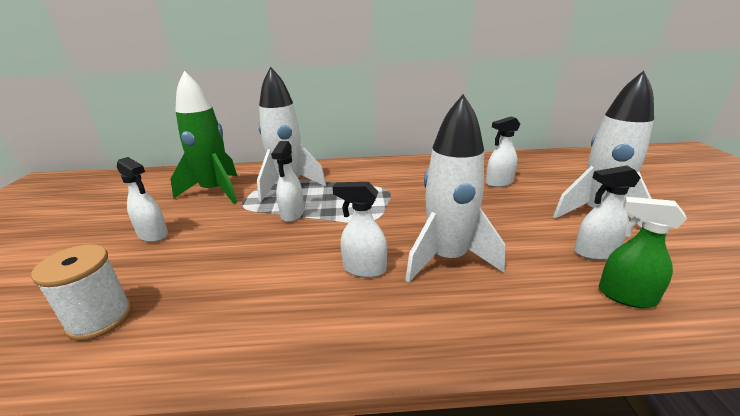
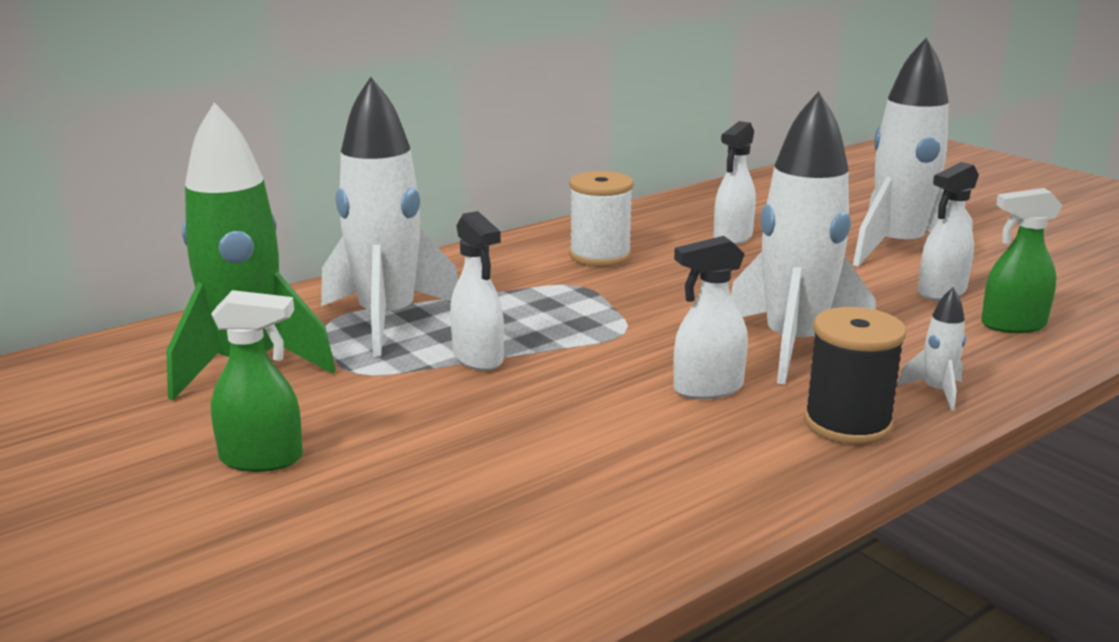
camera: 35 degrees left, 5 degrees down
(100, 318) = (414, 571): white spool -> white spool (600, 256)
(153, 235) = (262, 459): white spray bottle -> green spray bottle
(408, 327) = (847, 423): none -> black spool
(499, 328) = (936, 392): none -> white rocket

